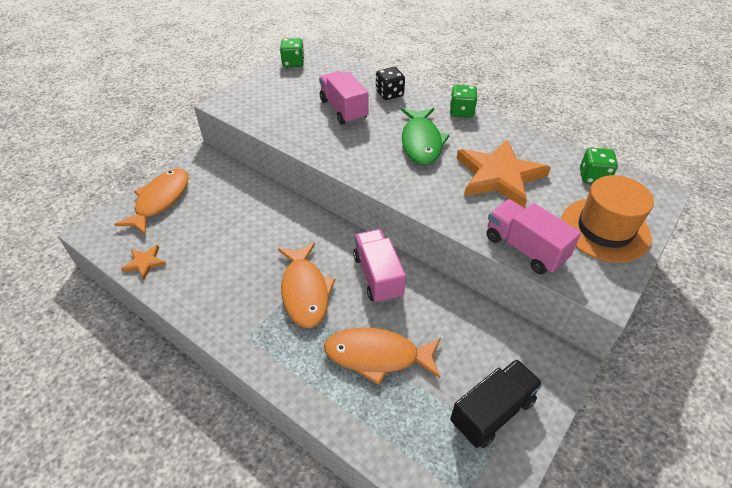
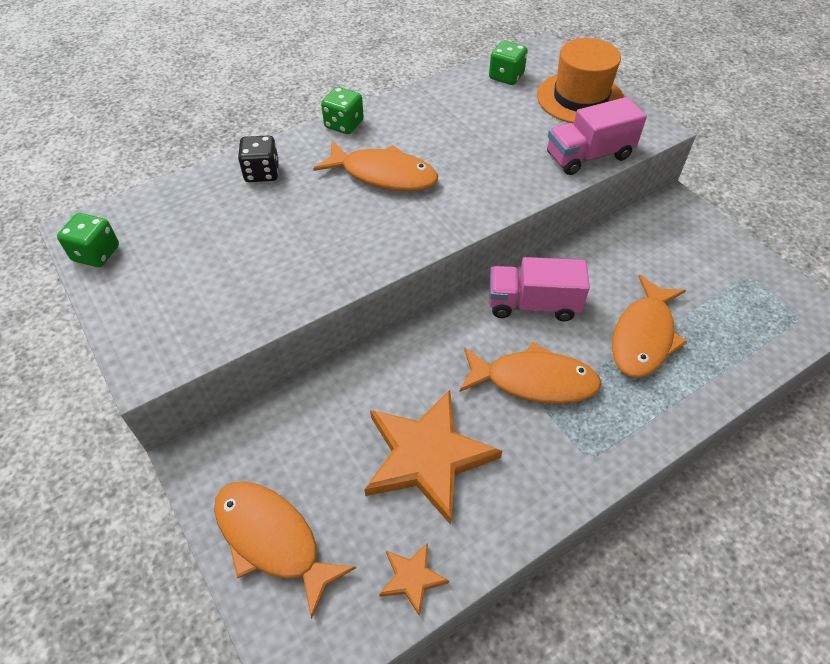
camera: 70 degrees left, 5 degrees up
(343, 110) = (267, 226): pink truck -> none
(421, 142) = (384, 175): green fish -> orange fish
(492, 412) = (721, 270): black truck -> none
(499, 176) = (475, 135): orange star -> orange star (427, 456)

